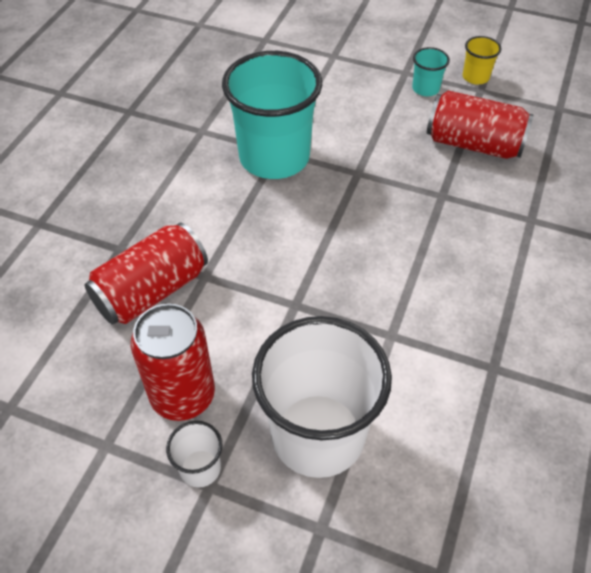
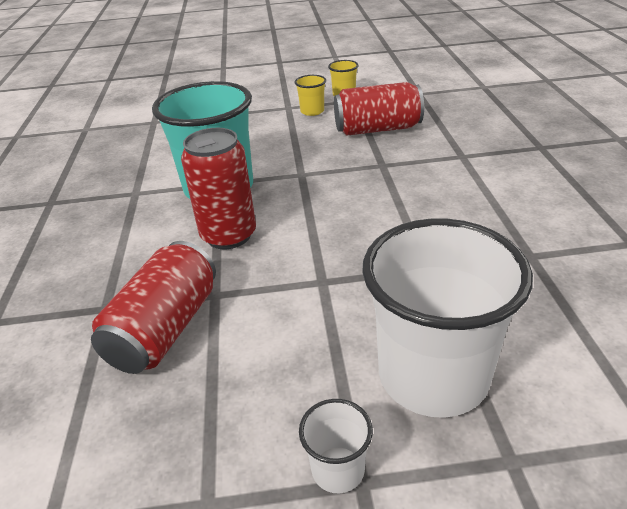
camera: 25 degrees left, 15 degrees down
(183, 395) = (266, 407): red can -> red can (228, 235)
(425, 89) = (312, 111): turquoise cup -> yellow cup

